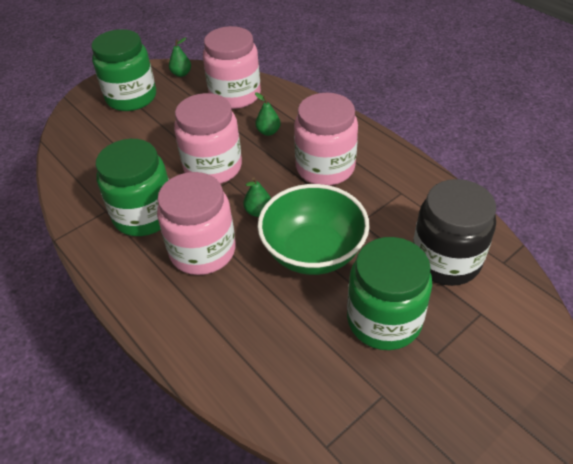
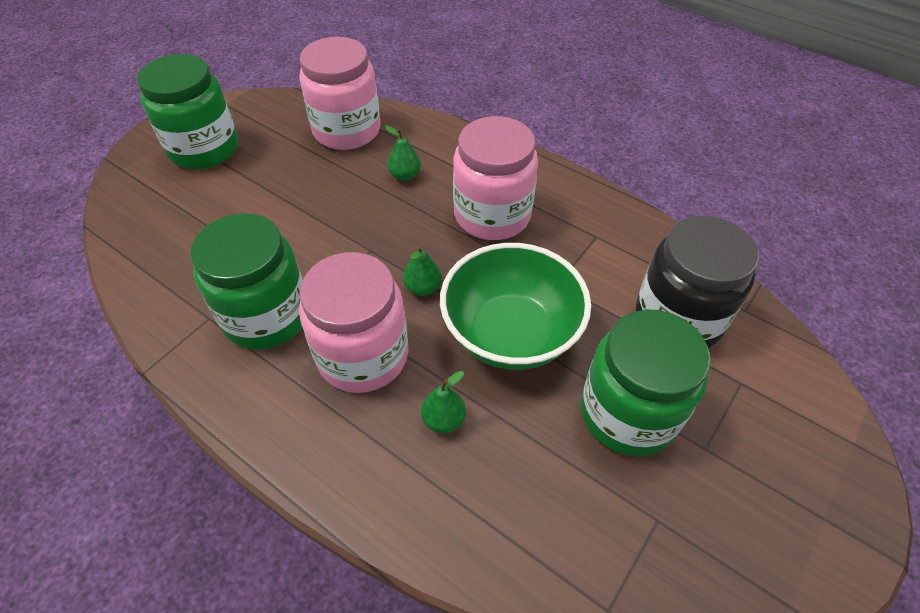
camera: 15 degrees left, 5 degrees up
(181, 74) = (266, 108): green pear -> green pear (443, 419)
(213, 167) = (344, 234): pink jar -> none

